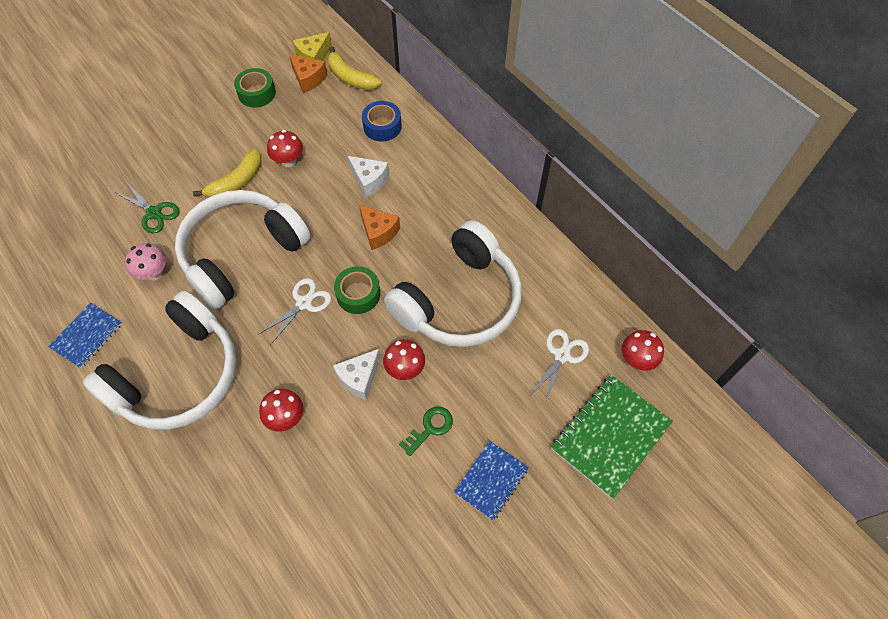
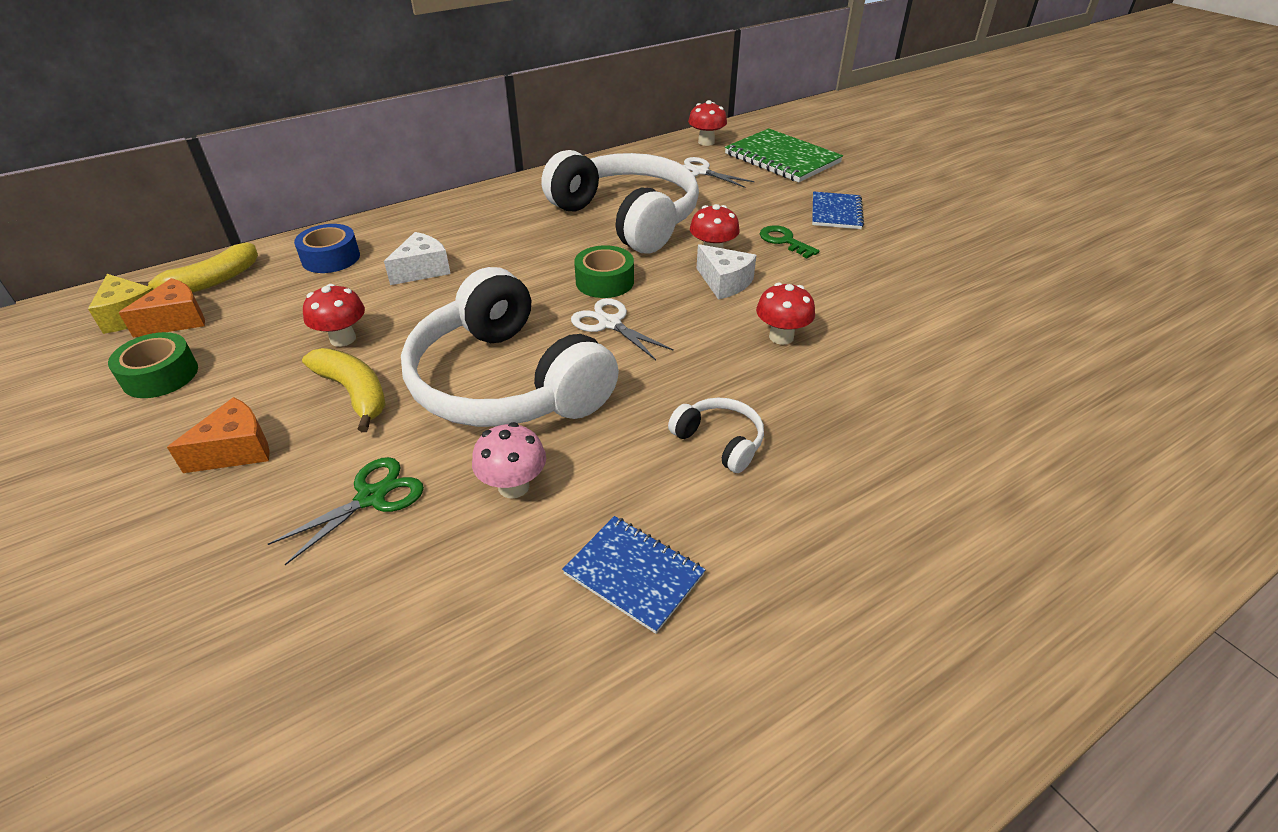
camera: 85 degrees left, 20 degrees down
(179, 375) = (720, 441): white headphones -> white headphones, size x0.41
(378, 232) = (512, 265): orange cheese -> orange cheese (237, 450)
(491, 480) = (836, 212): blue notebook -> blue notebook turned 60 degrees clockwise

